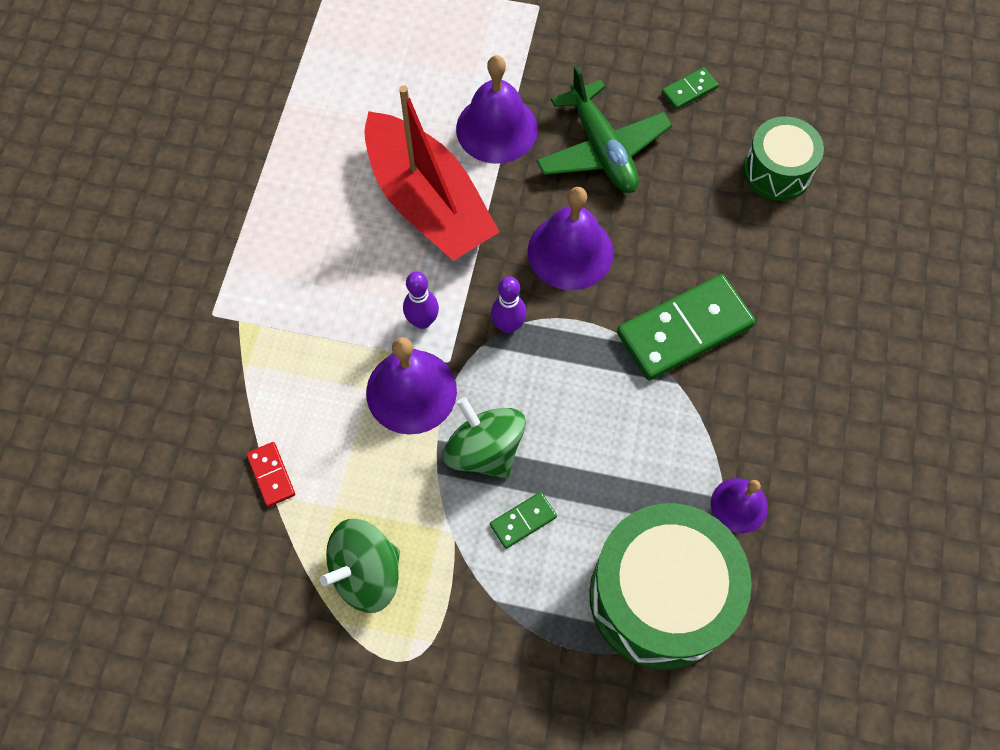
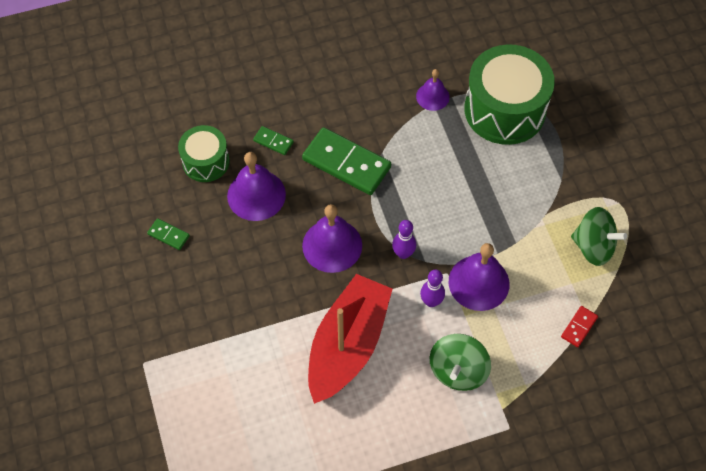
camera: 120 degrees left, 5 degrees down
(484, 450) = (486, 226): green spinning top -> green spinning top (458, 370)
(496, 128) = (265, 334): purple bell -> purple bell (256, 195)
(523, 521) = (511, 188): green domino -> green domino (273, 141)
(602, 149) = (245, 264): green plane -> none

